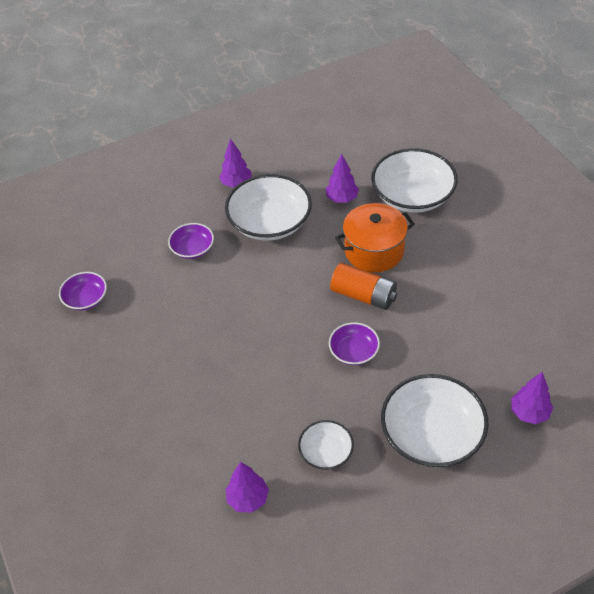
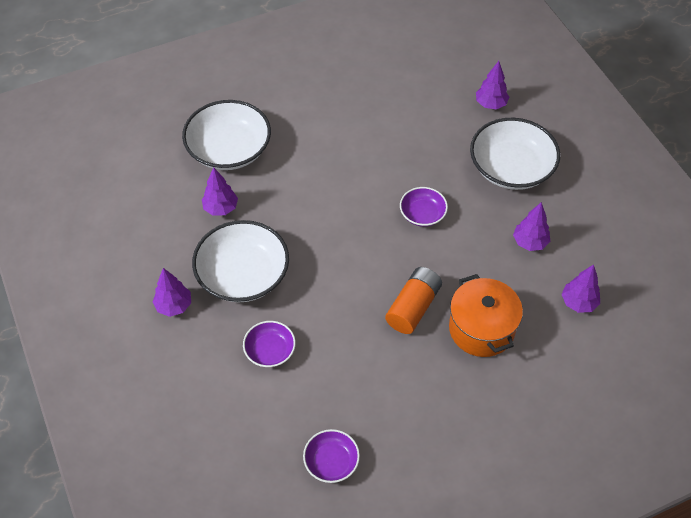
camera: 90 degrees left, 5 degrees up
(326, 452) = (530, 242): white bowl -> purple tree
(363, 295) = (356, 201): orange battery -> orange battery (413, 307)
(374, 251) = (300, 188): orange pot -> orange pot (481, 329)

